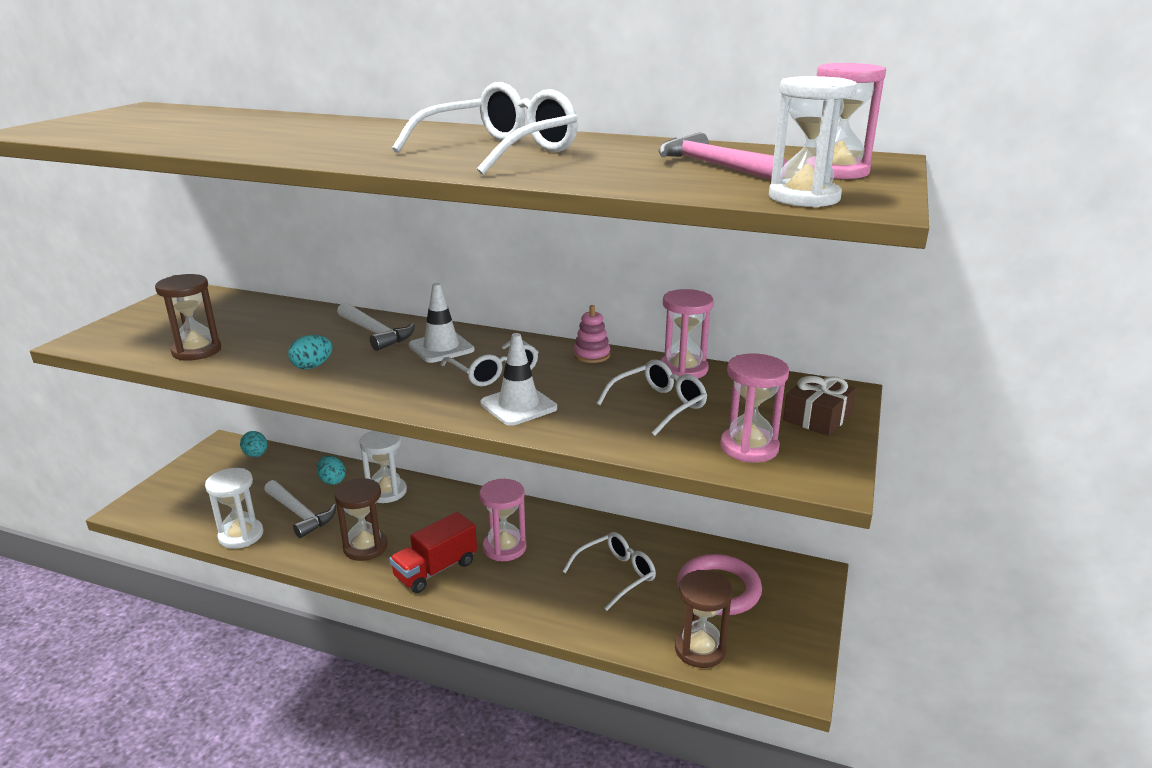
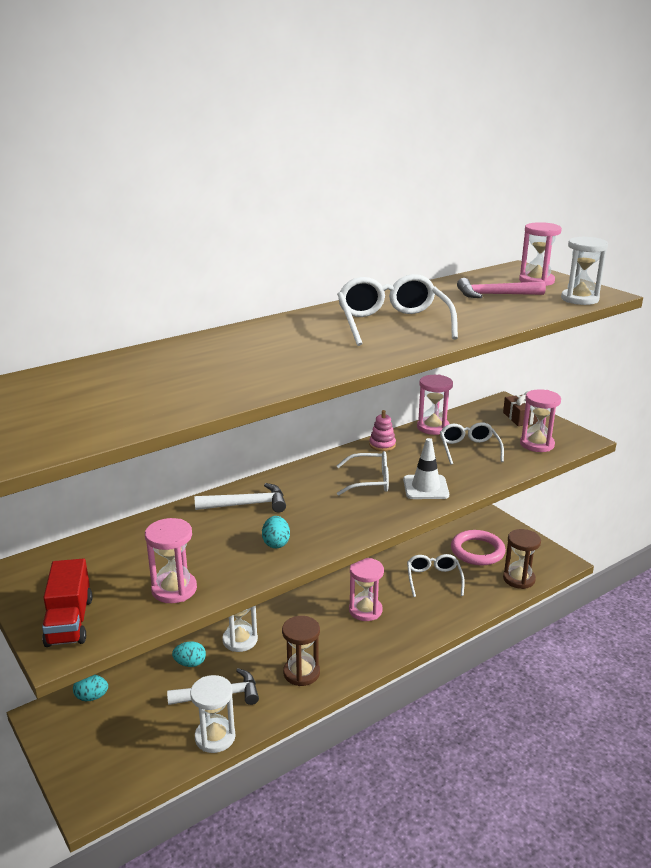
camera: 55 degrees left, 0 degrees up
(196, 351) = (174, 589): brown hourglass -> pink hourglass
(435, 570) = (360, 648): red truck -> red truck (69, 621)
(441, 348) = (307, 487): white traffic cone -> none

